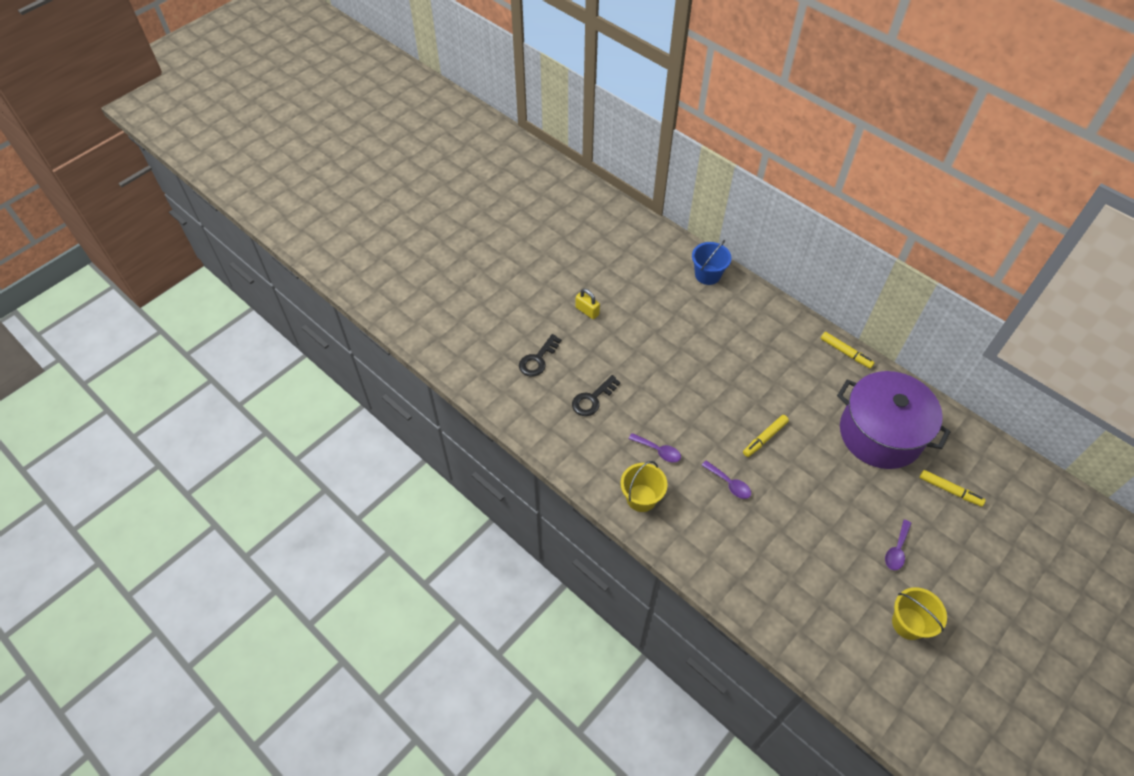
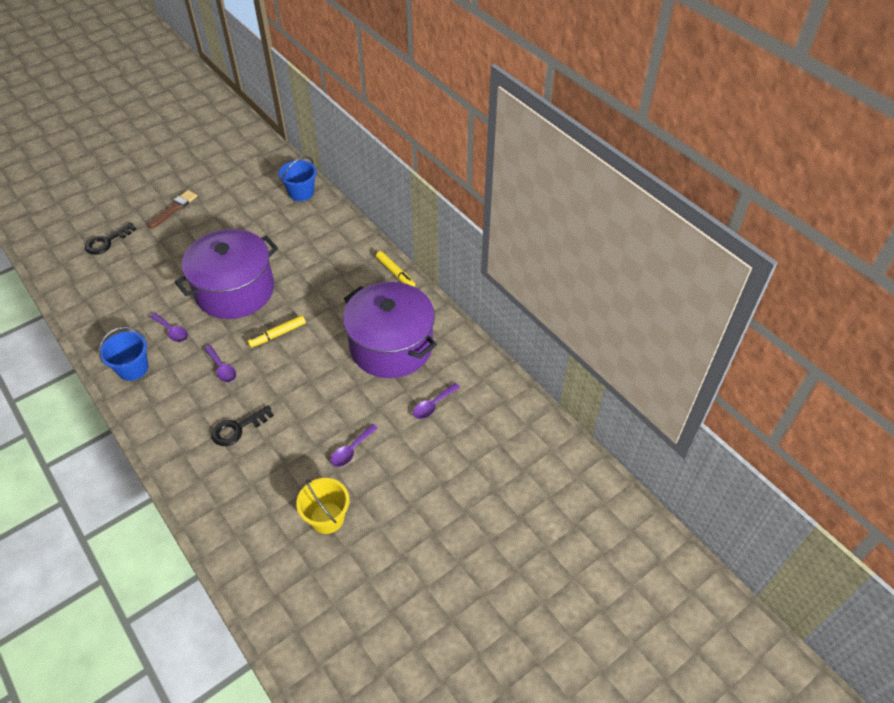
camera: 10 degrees right, 5 degrees down
(587, 311) = (174, 208): yellow padlock -> brown brush
(592, 399) = (137, 280): black key -> black key (237, 428)
(641, 498) = (133, 368): yellow bucket -> blue bucket
(698, 396) = (235, 290): none -> purple pot
(950, 490) = (433, 405): yellow marker -> purple spoon

